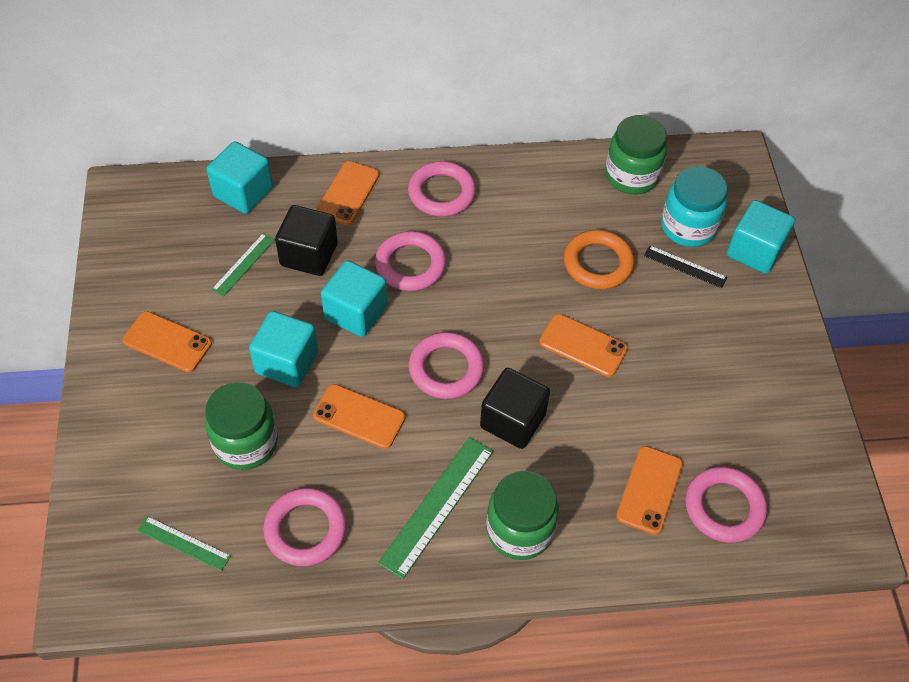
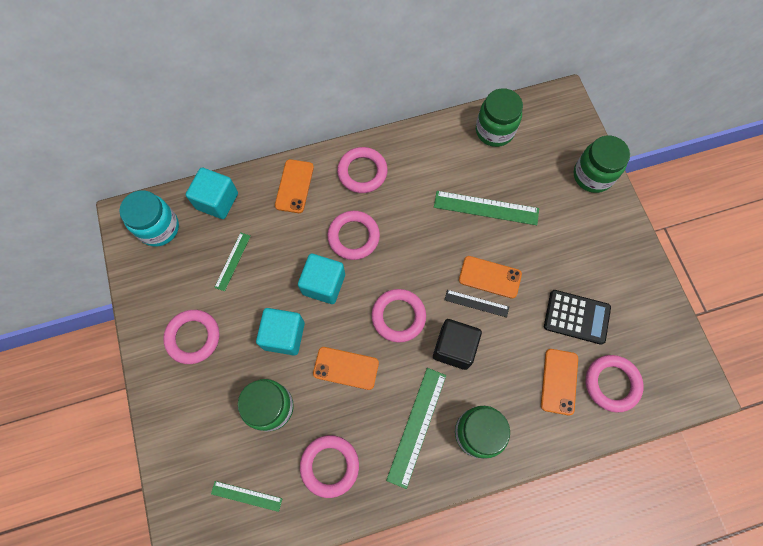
camera: 10 degrees left, 15 degrees up
(167, 342) = (193, 337): orange phone -> pink ring
(309, 255) = (278, 243): black cube -> none
(598, 263) = (486, 208): orange ring -> green ruler
(685, 267) = (547, 198): black ruler -> black ruler (476, 303)
(688, 227) = (543, 165): turquoise jar -> turquoise jar (159, 228)
(693, 416) = (576, 317): none -> black calculator
(754, 251) = (592, 175): turquoise cube -> green jar

